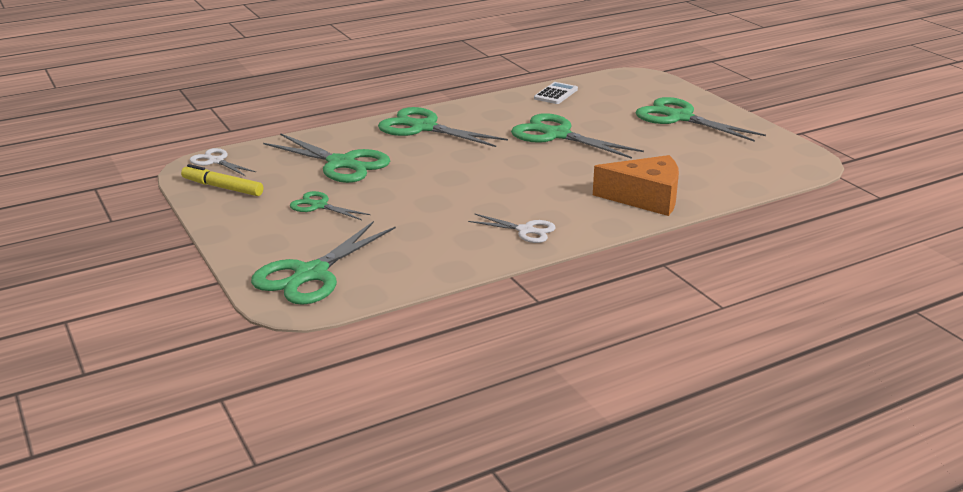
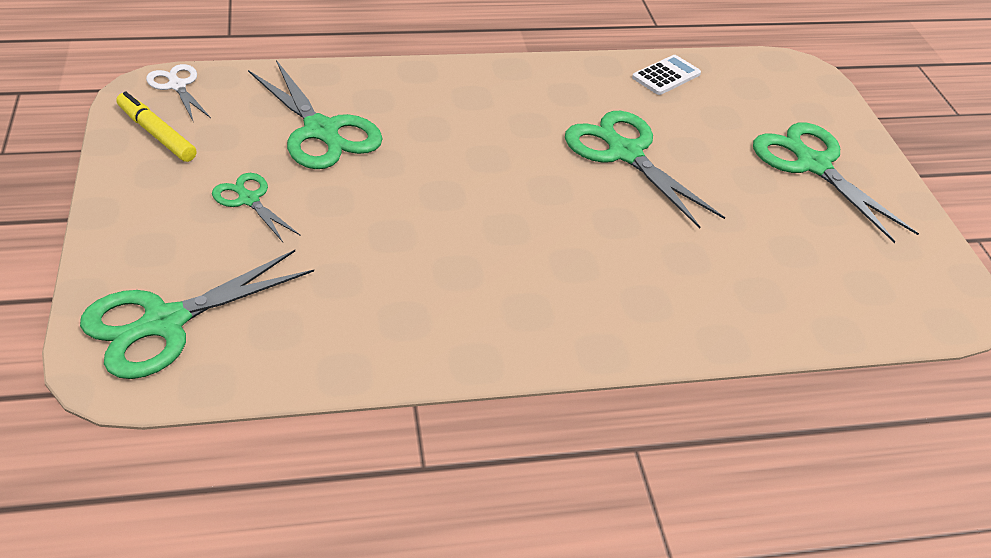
camera: 15 degrees right, 15 degrees up
(423, 128) = (460, 93): green scissors -> none
(525, 230) = (481, 324): white scissors -> none
(645, 198) = (679, 310): orange cheese -> none

